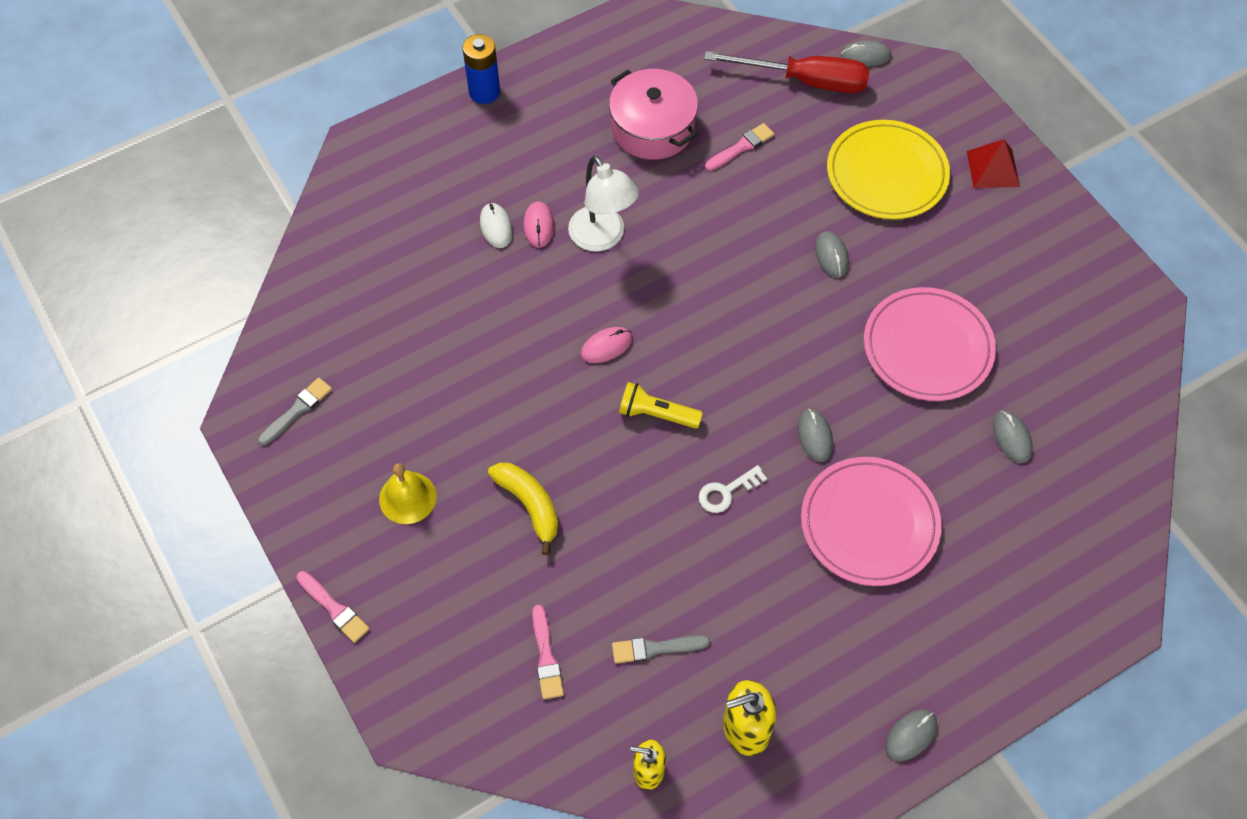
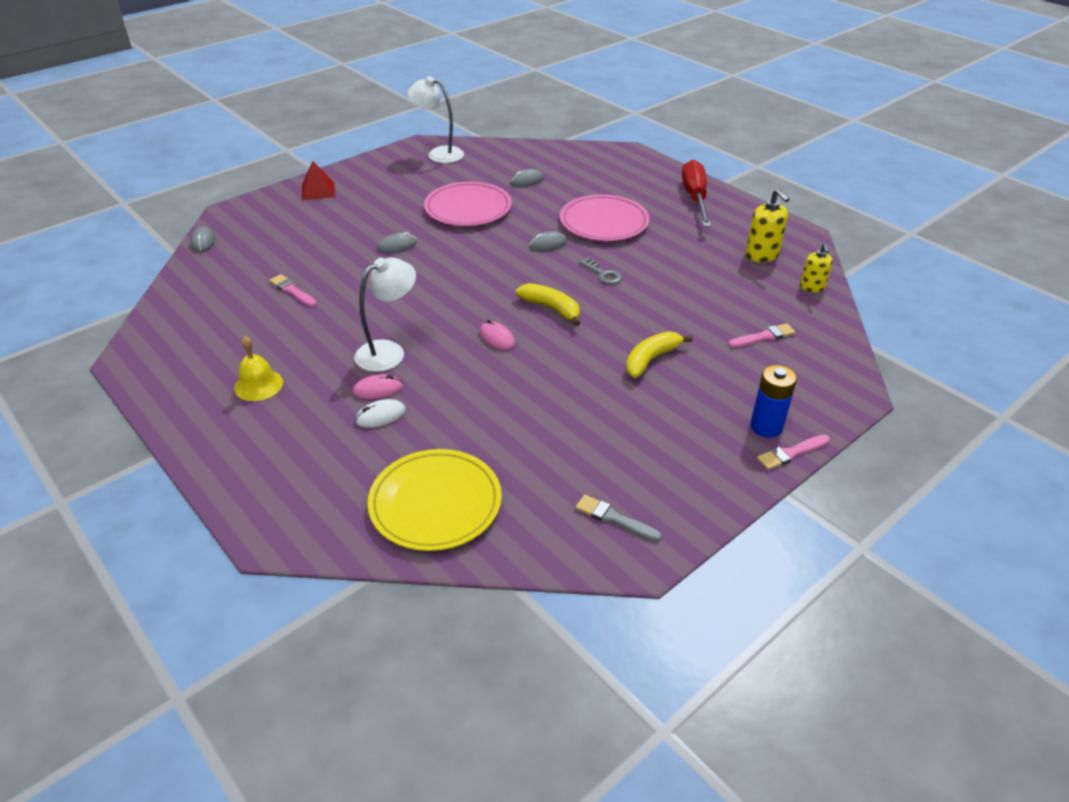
camera: 100 degrees left, 20 degrees down
(334, 608) = (791, 453): pink brush -> pink brush turned 150 degrees counterclockwise
(407, 497) = (673, 427): yellow bell -> yellow bell (258, 385)
(484, 92) = (207, 449): blue battery -> blue battery (766, 427)
(652, 128) = (267, 337): pink pot -> none
(655, 648) = (730, 292): grey brush -> none
(656, 414) = (551, 308): yellow flashlight -> yellow banana
(726, 492) = (603, 274): white key -> grey key
(805, 81) = (225, 266): red screwdriver -> red screwdriver (695, 198)
(887, 173) = (321, 228): yellow plate -> yellow plate (435, 503)
(910, 735) = (730, 204): grey mouse -> none
(1110, 324) = (439, 154): none -> white lamp

